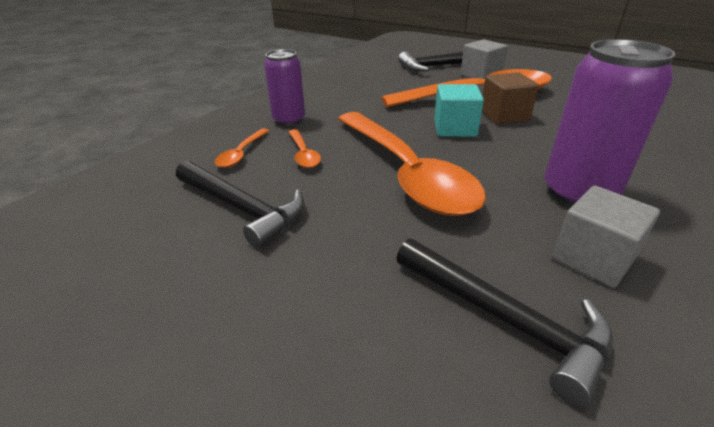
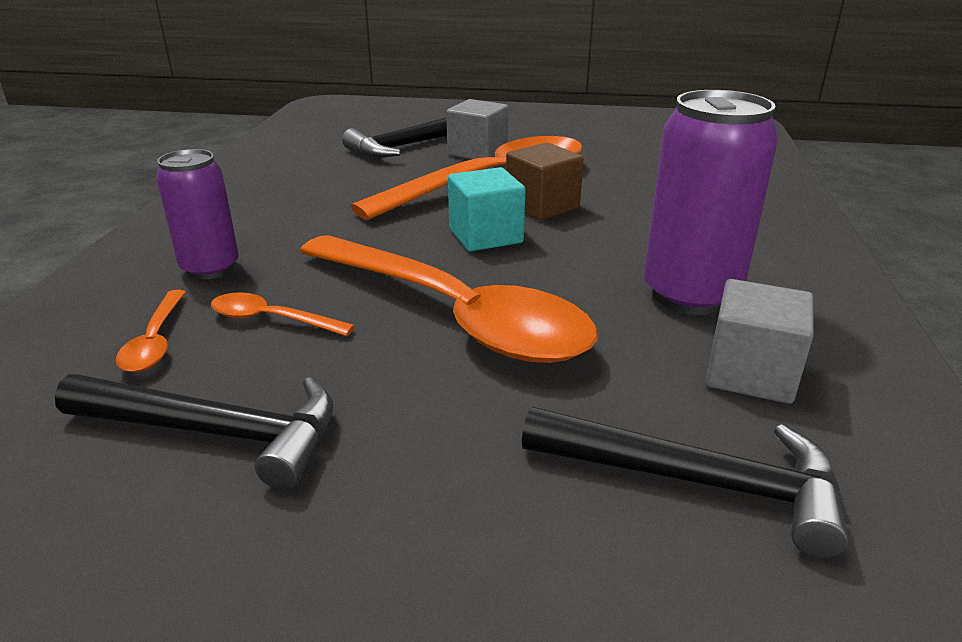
camera: 25 degrees left, 5 degrees down
(303, 154) = (271, 319): orange spoon -> orange spoon turned 150 degrees clockwise

